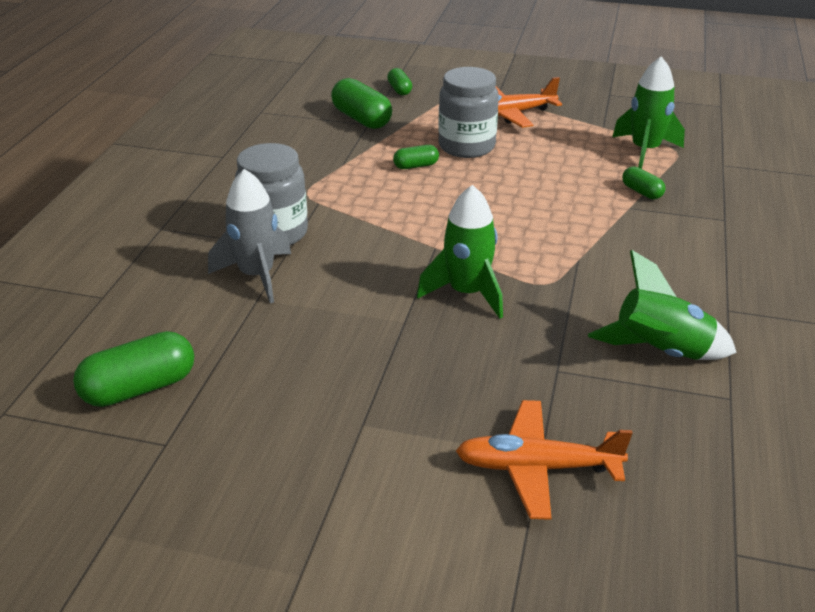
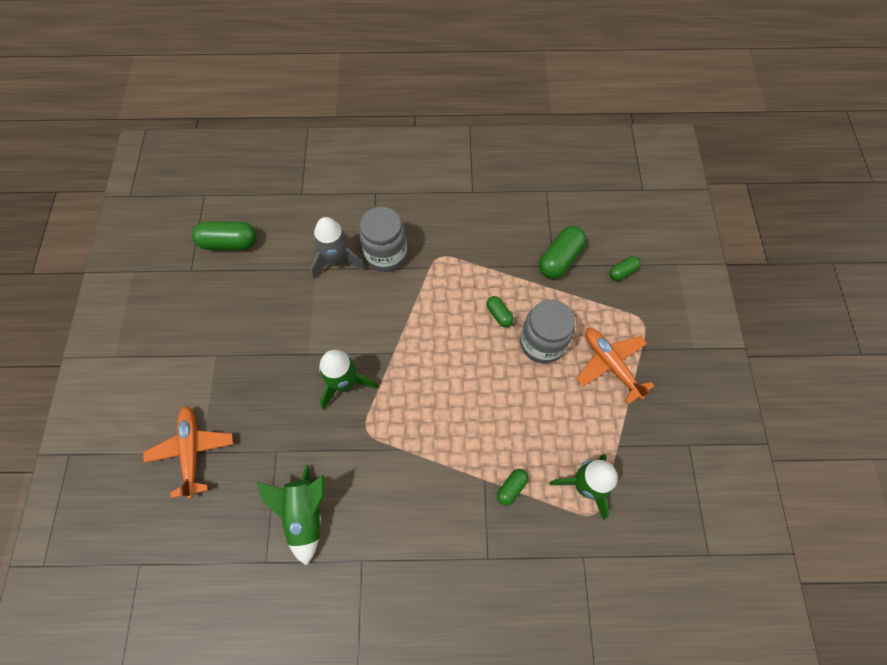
camera: 75 degrees right, 30 degrees up
(139, 388) = (229, 243): green capsule -> green capsule turned 45 degrees counterclockwise

